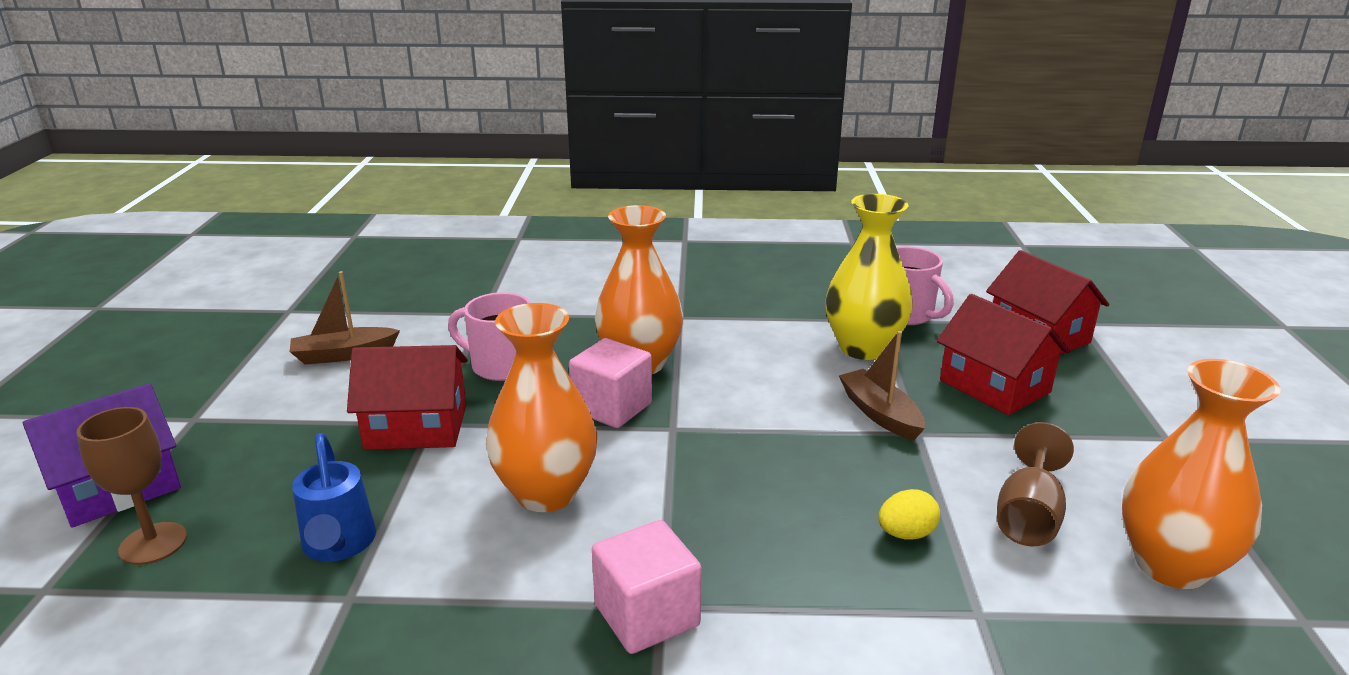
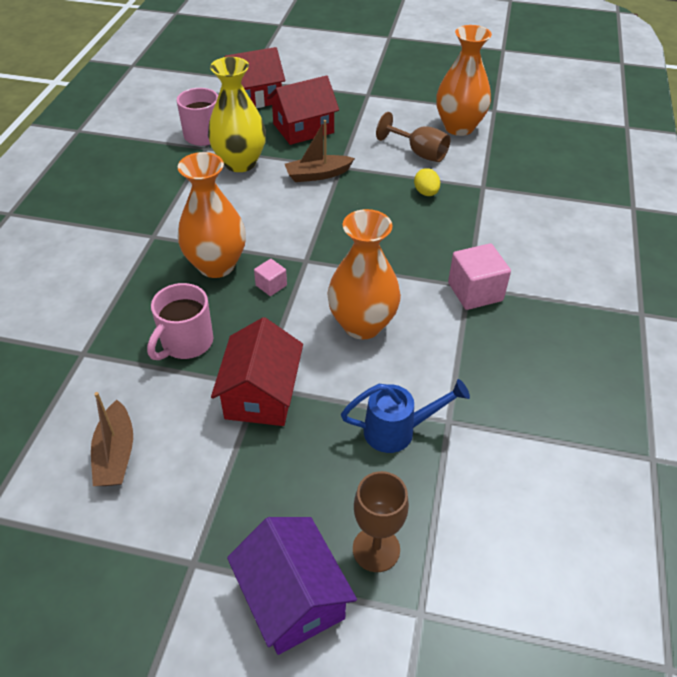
camera: 80 degrees left, 20 degrees up
(612, 407) = (271, 285): pink cube -> pink cube, size x0.54

